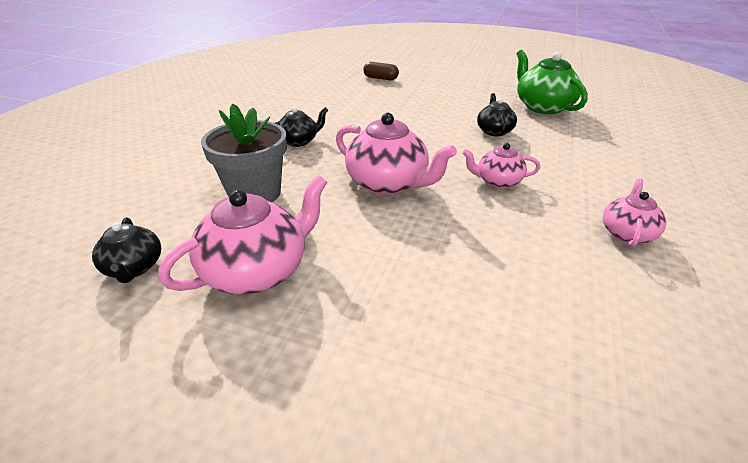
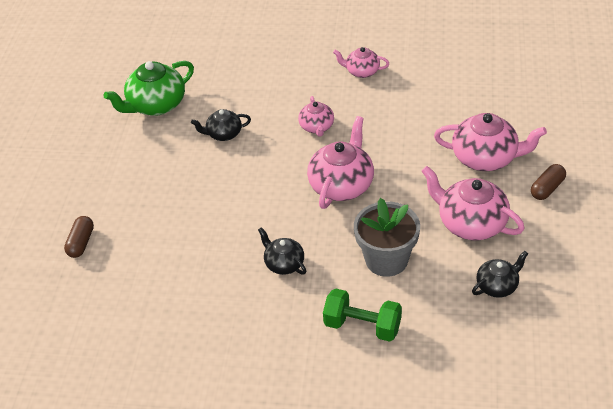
camera: 100 degrees left, 10 degrees up
(188, 167) = (362, 326): none -> green dumbbell
(266, 396) = (547, 188): none -> brown capsule
(386, 326) = (485, 158): none -> pink teapot

